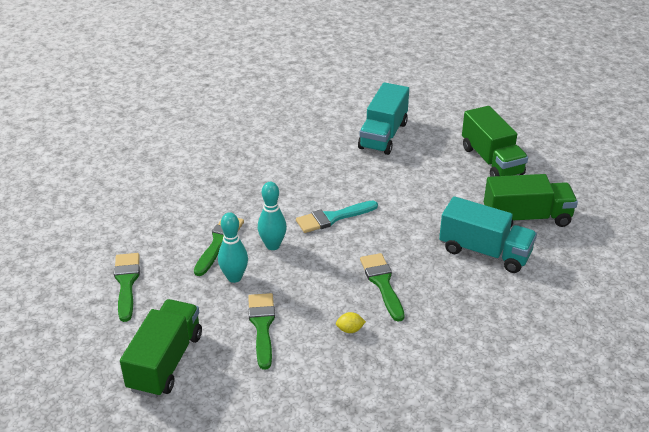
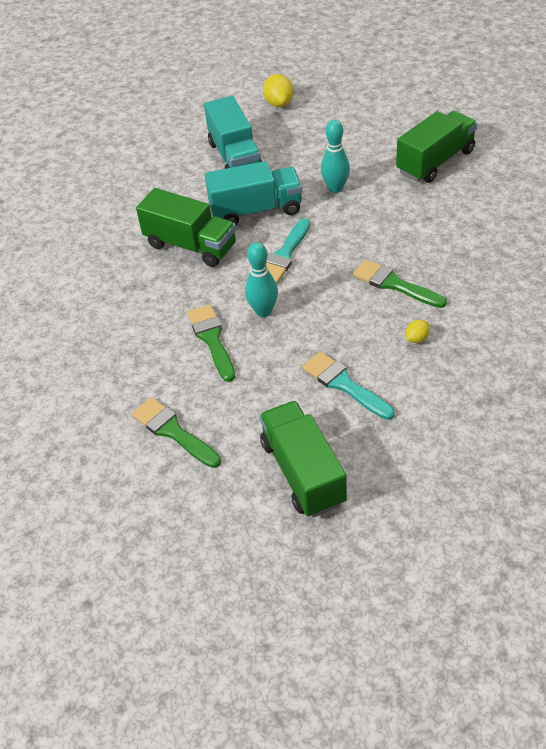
camera: 35 degrees left, 10 degrees up
(234, 277) = (266, 360): turquoise bowling pin -> turquoise bowling pin (335, 188)
(262, 326) = (344, 384): green brush -> turquoise brush
(461, 115) = (279, 103): none -> yellow lemon
(484, 252) = (438, 208): turquoise truck -> turquoise truck (256, 210)
(491, 161) = (352, 129): green truck -> green truck (191, 245)

